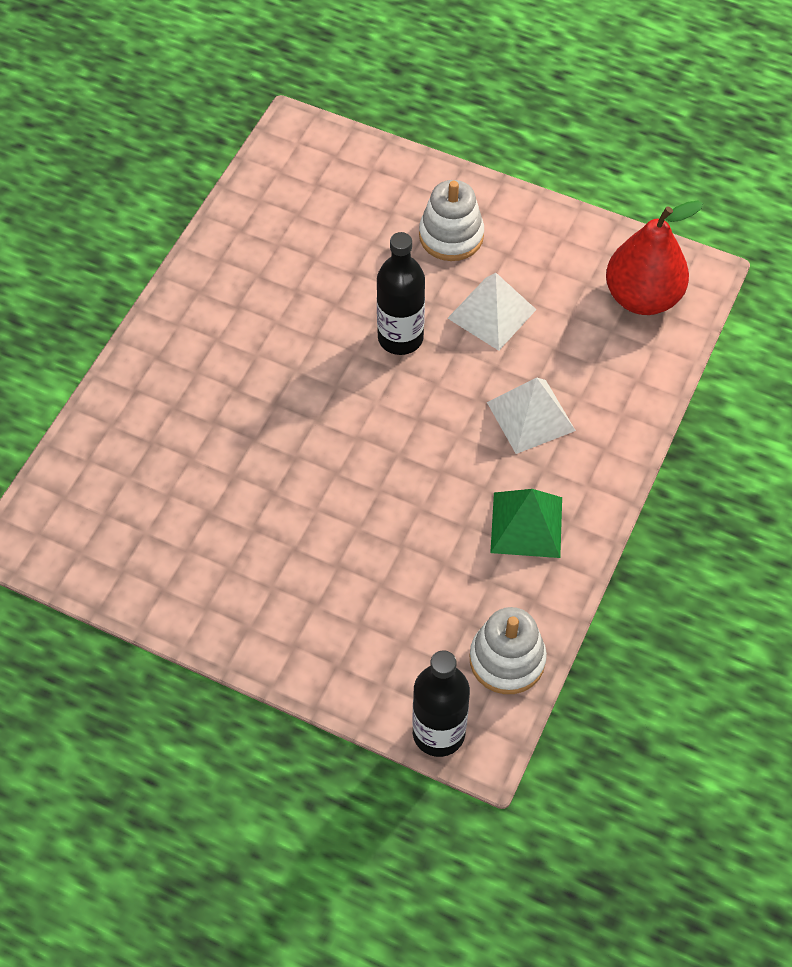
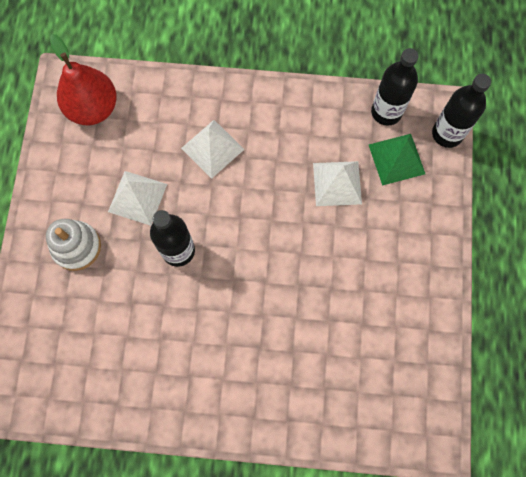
camera: 110 degrees left, 15 degrees up
(418, 552) = (337, 183): none -> white pyramid
(507, 659) = (386, 112): white stacking toy -> black bottle
(526, 524) = (293, 128): green pyramid -> green pyramid (396, 159)

